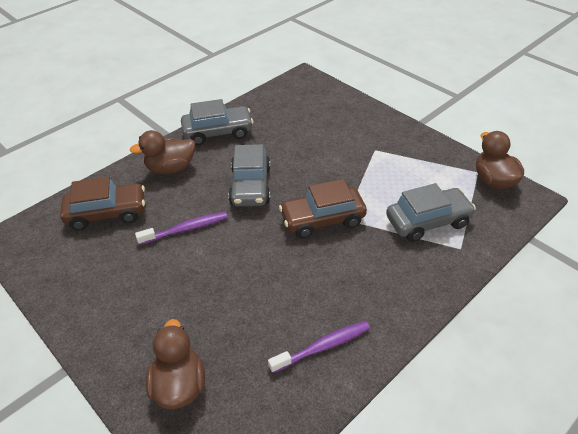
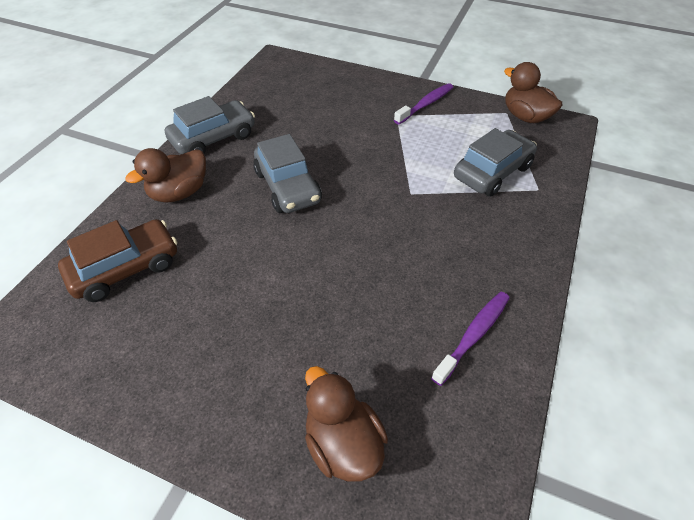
camera: 25 degrees left, 5 degrees up
(186, 229) = (240, 257): purple toothbrush -> purple toothbrush (425, 104)
(322, 219) = (388, 200): brown car -> none

